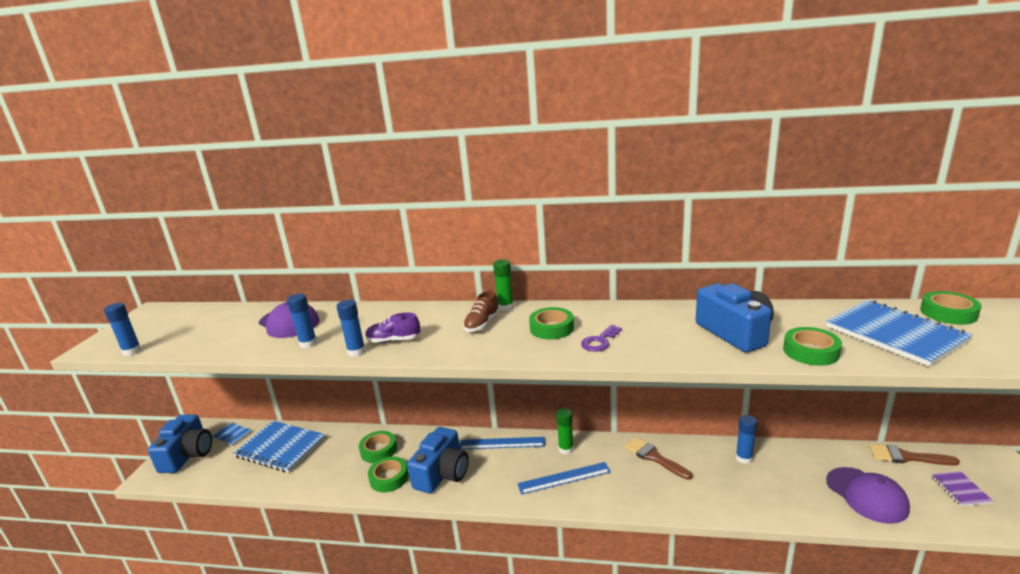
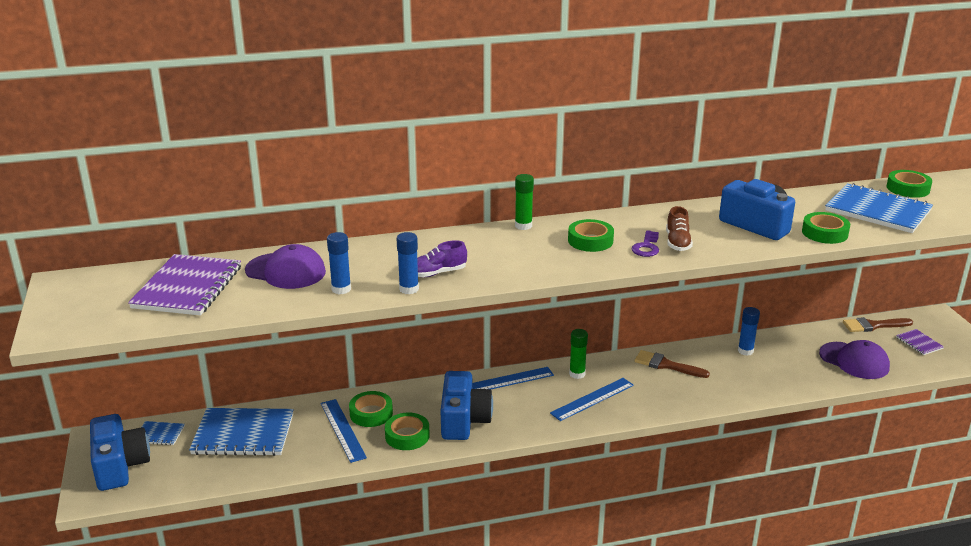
camera: 25 degrees left, 5 degrees up
(132, 351) = (116, 328): blue glue stick -> none
(213, 326) = (188, 287): none -> purple notebook
(348, 460) = (343, 430): none -> blue ruler
(482, 324) = (516, 245): brown shoe -> brown shoe (677, 242)

